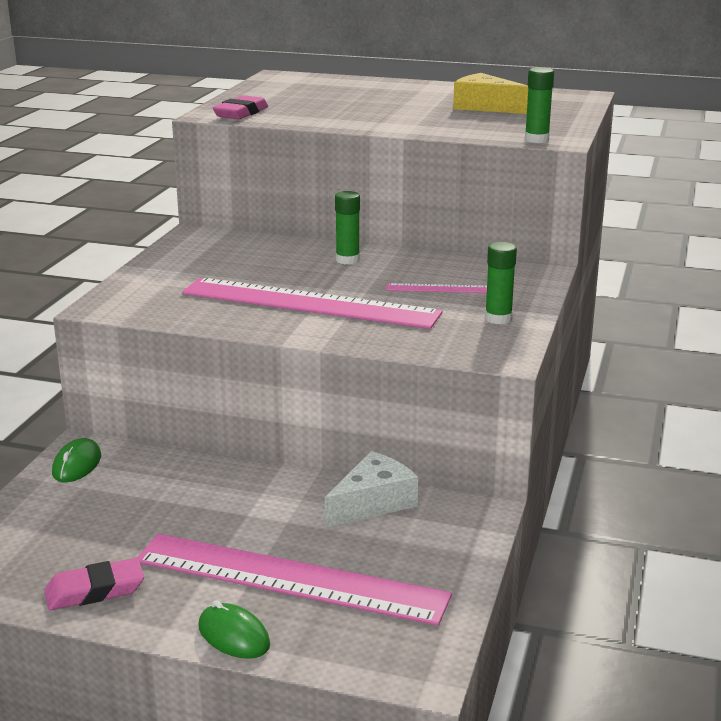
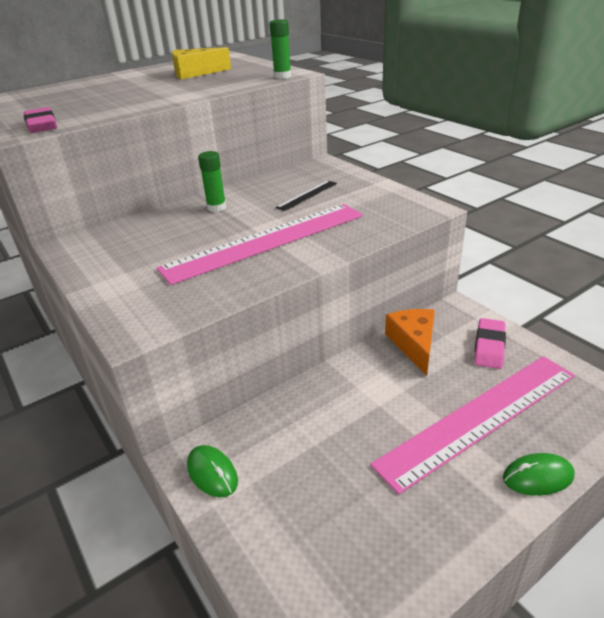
camera: 50 degrees left, 10 degrees up
(95, 590) = (423, 539): pink eraser -> pink eraser (489, 347)
(373, 503) = (413, 344): white cheese -> orange cheese
(440, 288) = (307, 195): pink ruler -> black ruler
(498, 318) = (374, 193): green glue stick -> none

